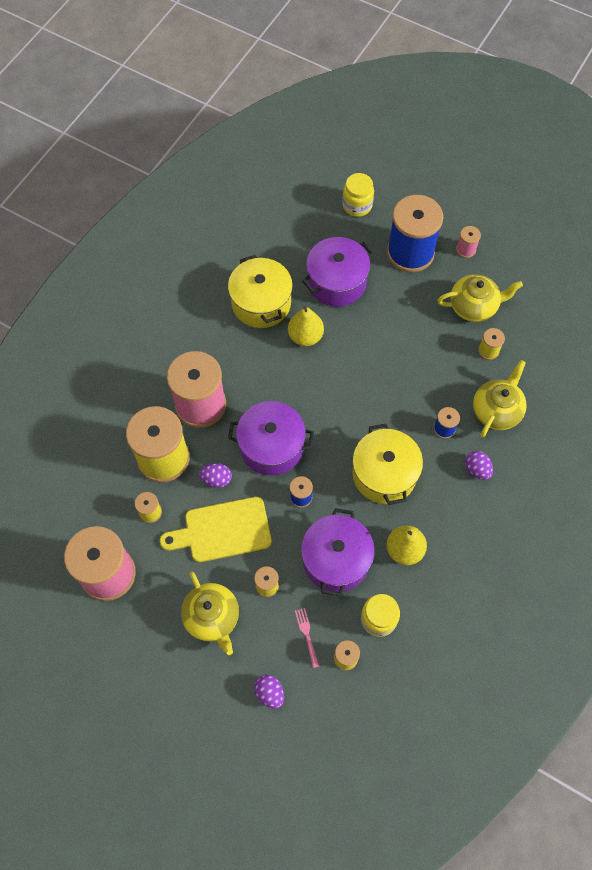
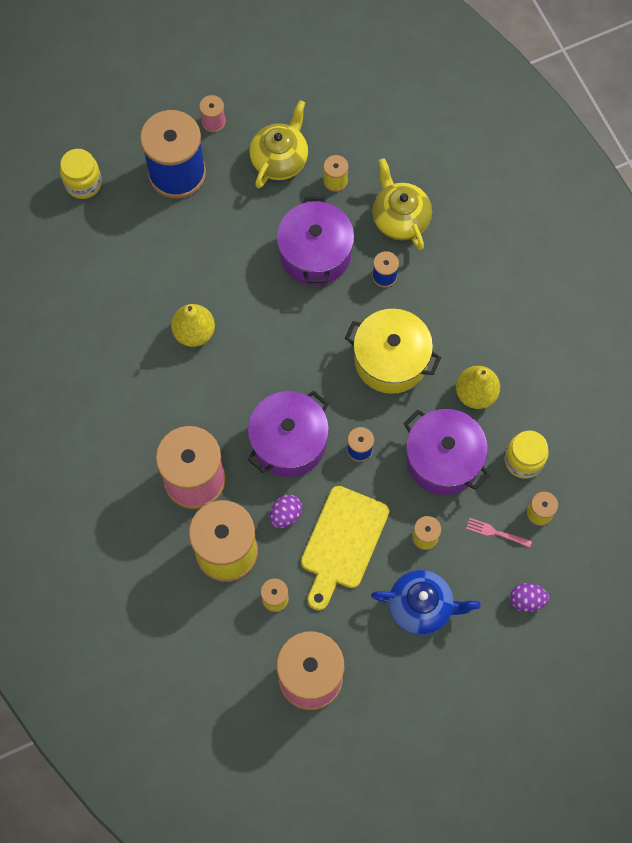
camera: 55 degrees left, 5 degrees up
(212, 617) = (421, 606): yellow teapot -> blue teapot
(261, 303) = (124, 349): yellow pot -> none
(336, 282) = (156, 263): purple pot -> purple pot (315, 253)
(477, 469) = (444, 277): purple egg -> none

